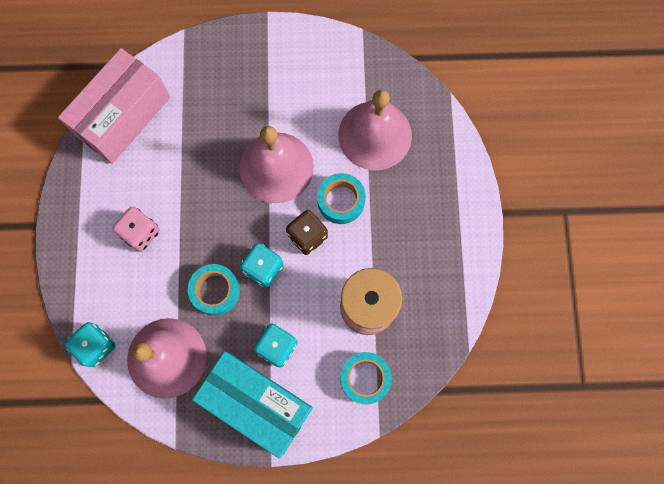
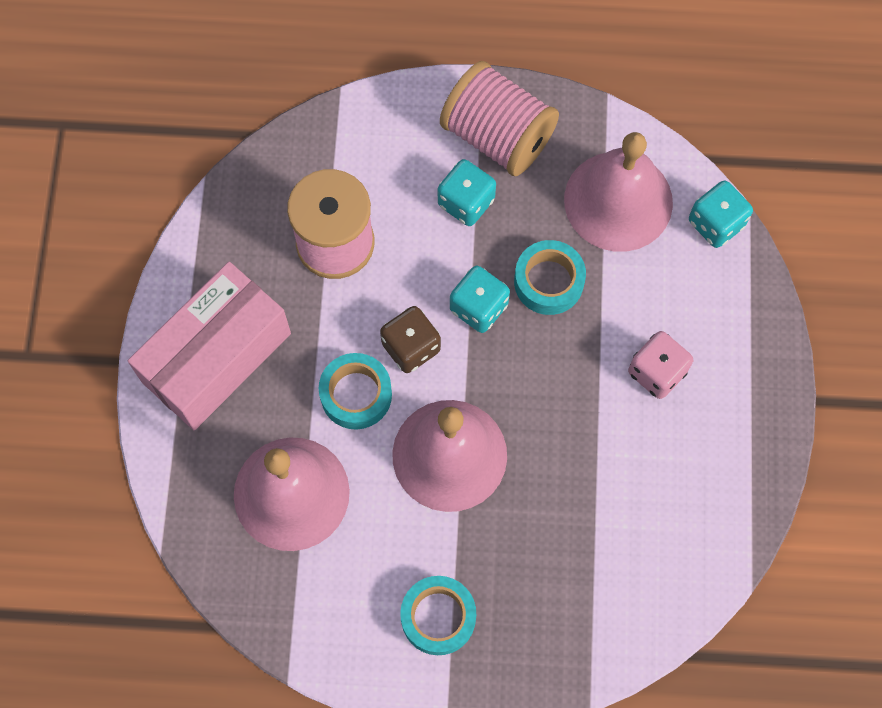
camera: 175 degrees left, 5 degrees down
(123, 116) = (688, 559): pink box -> pink box (216, 357)
(257, 403) = (497, 136): turquoise box -> pink spool
(365, 378) = (350, 154): turquoise tape -> turquoise tape (438, 617)

